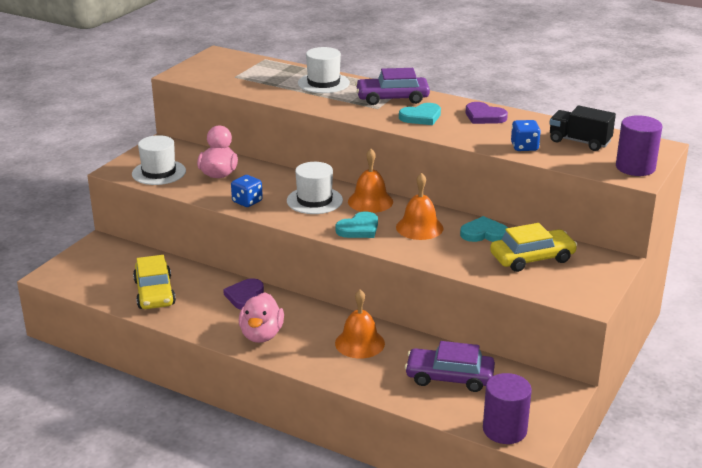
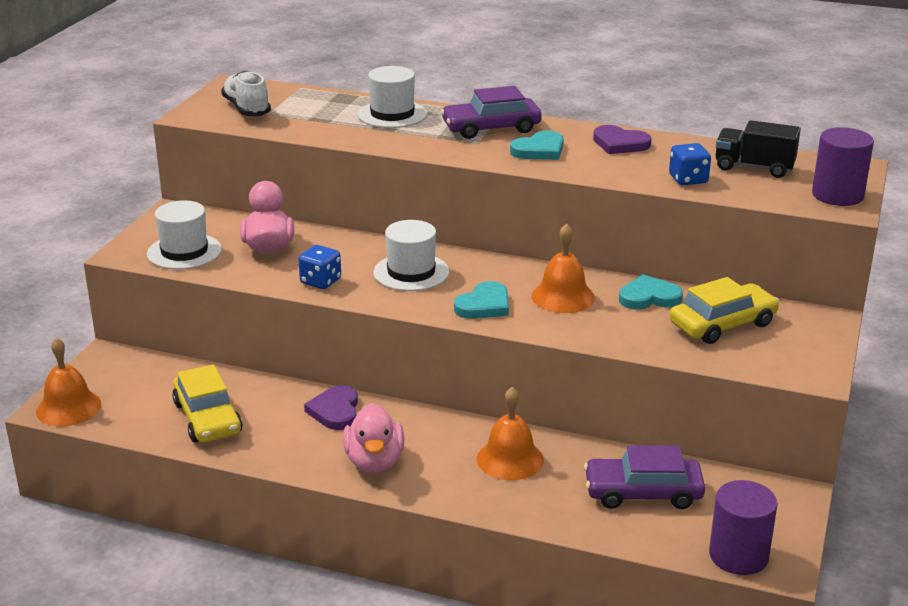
camera: 10 degrees left, 0 degrees up
(220, 72) = (247, 109): none -> white shoe
(370, 201) = (485, 267): orange bell -> orange bell (68, 407)

